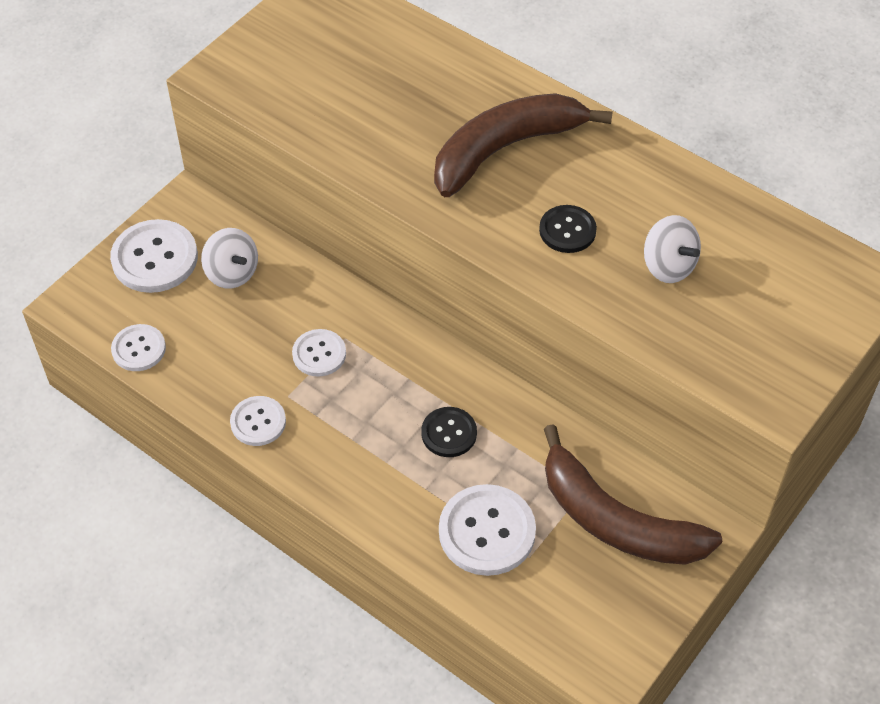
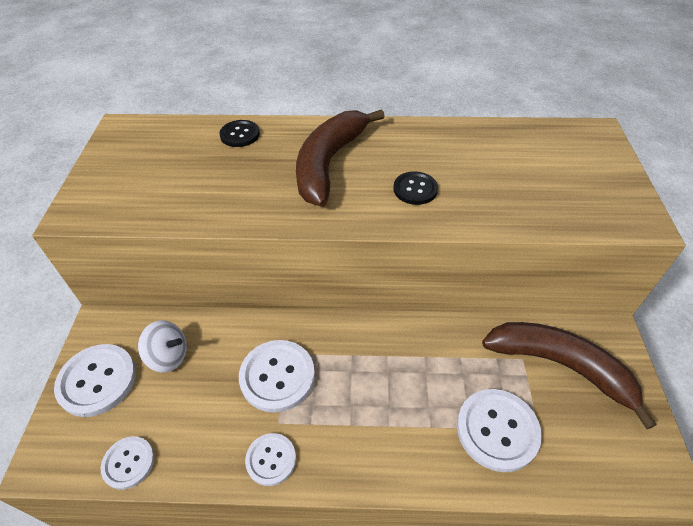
camera: 35 degrees left, 5 degrees down
(319, 354) = (277, 376): white button -> white button, size x1.67
(449, 433) = (410, 376): black button -> black button (240, 135)
(616, 521) = (560, 365): brown banana -> brown banana turned 150 degrees counterclockwise
(668, 266) = (494, 178): white spinning top -> none

